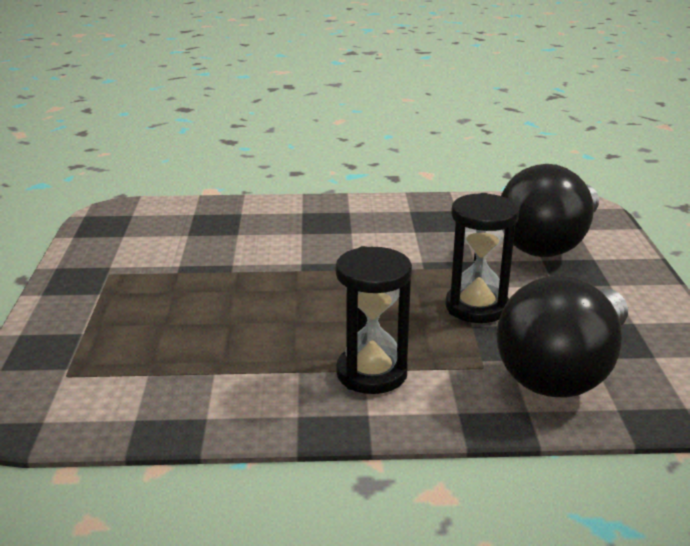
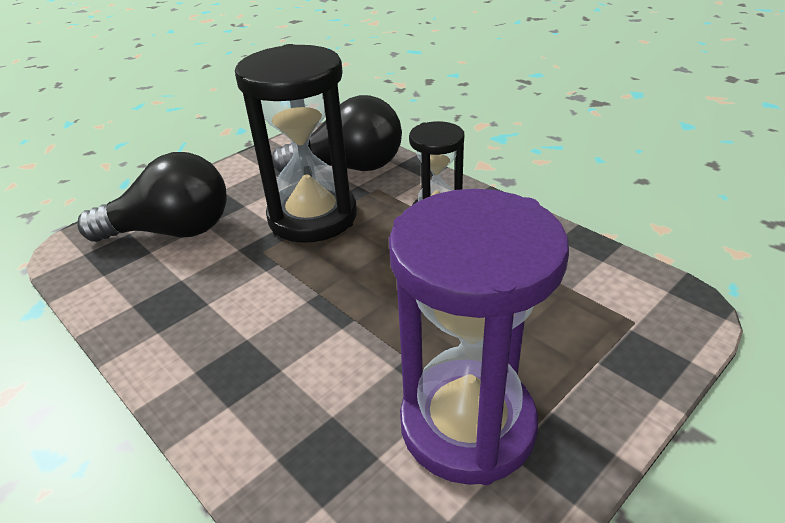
camera: 130 degrees left, 10 degrees up
(149, 264) = (467, 425): none -> purple hourglass
(476, 307) = (312, 217): black hourglass -> black hourglass, size x1.79

